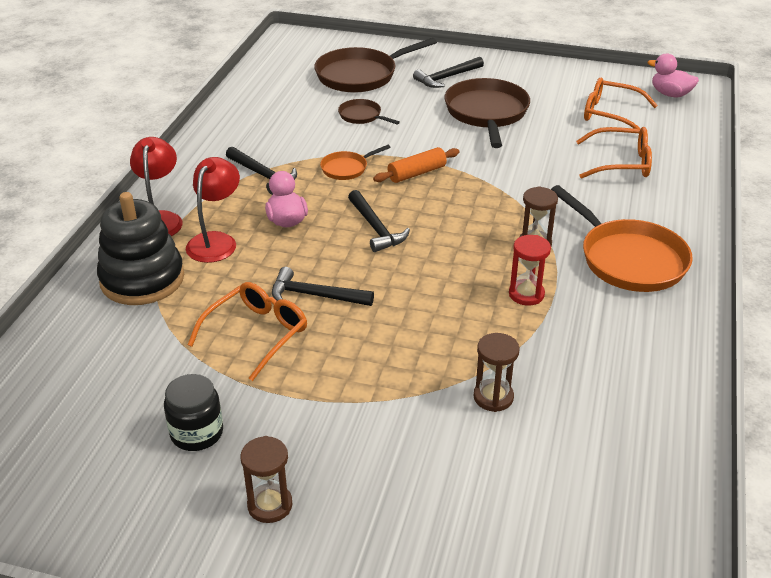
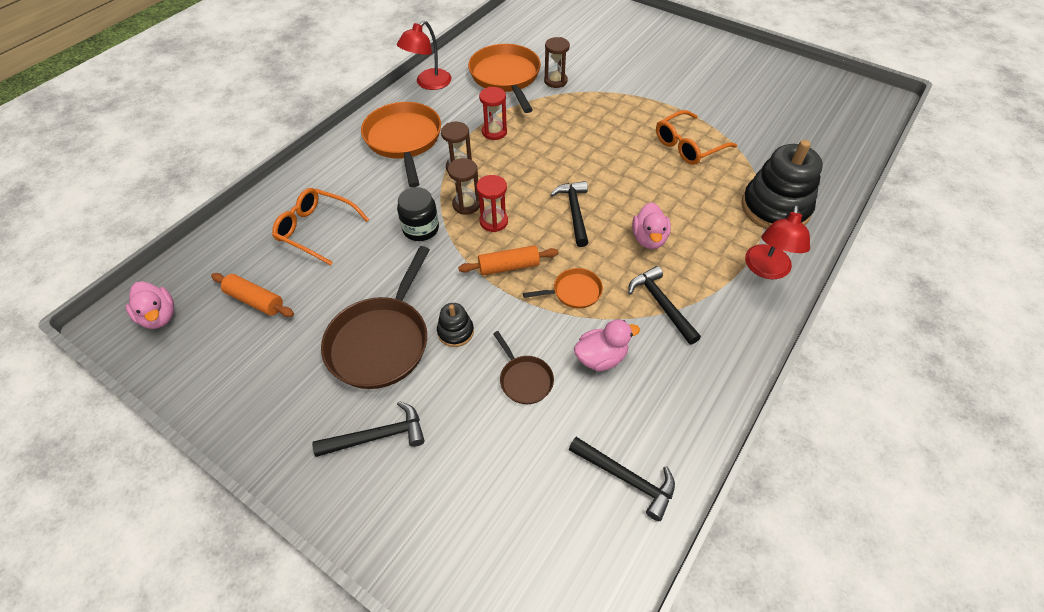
camera: 160 degrees left, 15 degrees up
(197, 433) = (729, 98): black jar -> black jar (421, 229)
(216, 241) = (714, 232): red lamp -> red lamp (428, 83)
(270, 505) = (692, 61): brown hourglass -> brown hourglass (466, 205)
(307, 136) = (601, 357): none -> pink duck
(315, 295) = (641, 164): black hammer -> black hammer (626, 478)
(360, 75) = (488, 482): brown pan -> none
(433, 128) = (455, 332): none -> black stacking toy
(456, 203) = (493, 221): none -> red hourglass
(575, 385) = (506, 77): none -> orange pan
(611, 114) = (255, 300): orange glasses -> orange rolling pin

